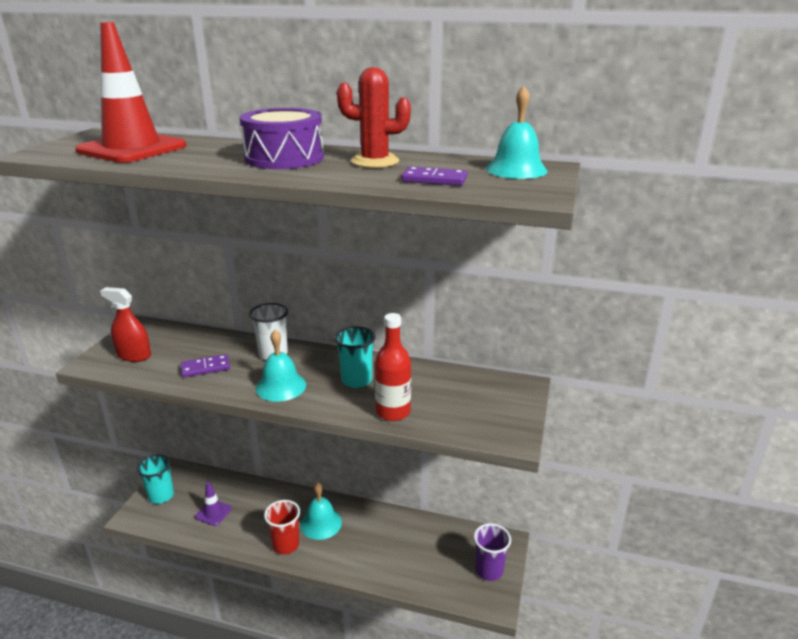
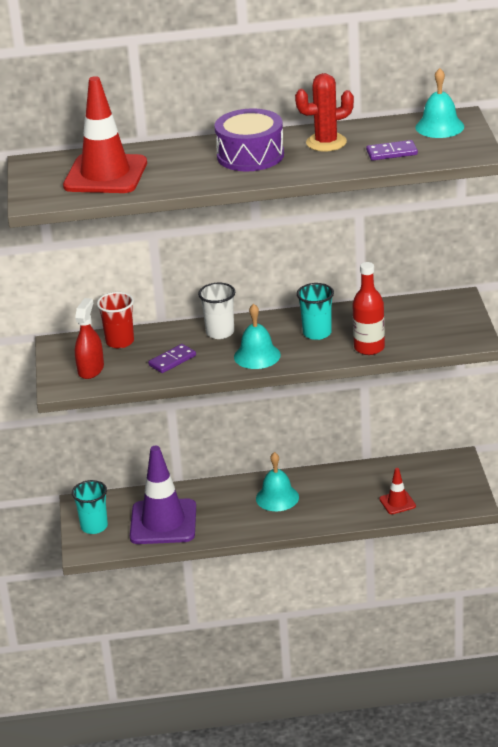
camera: 20 degrees left, 5 degrees up
(134, 355) = (91, 369): red spray bottle -> red spray bottle turned 105 degrees clockwise
(213, 513) = (163, 522): purple traffic cone -> purple traffic cone, size x2.16
(286, 545) = (258, 523): red cup -> red cup (120, 342)
(421, 572) = (397, 503): none -> red traffic cone
(489, 570) = (455, 483): purple cup -> none

